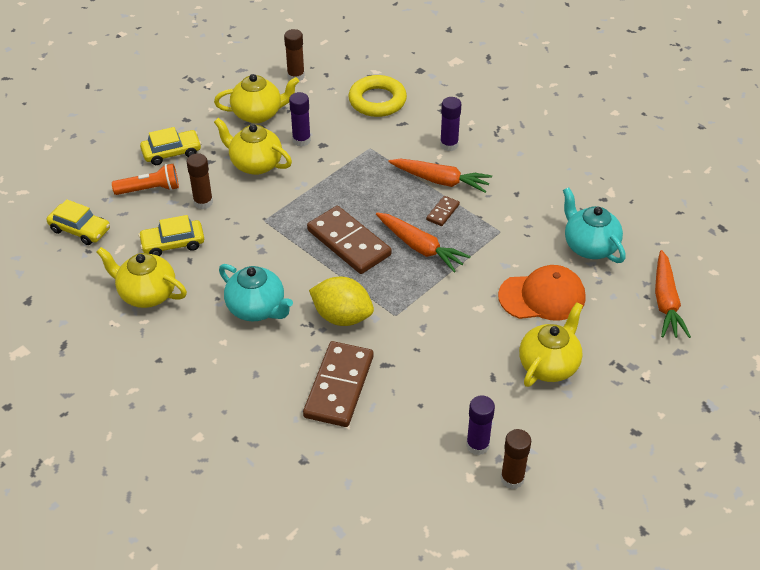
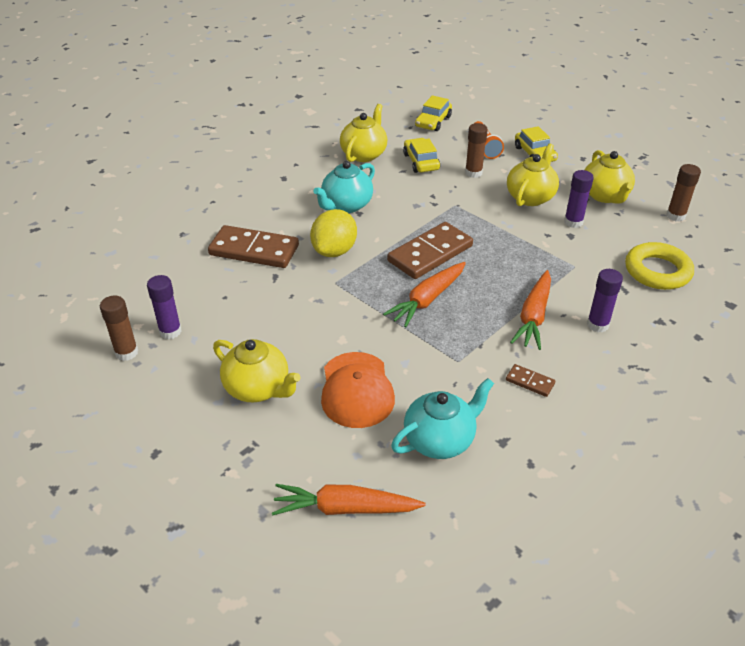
camera: 90 degrees right, 5 degrees down
(442, 212) = (482, 317): brown domino -> brown domino (530, 382)

